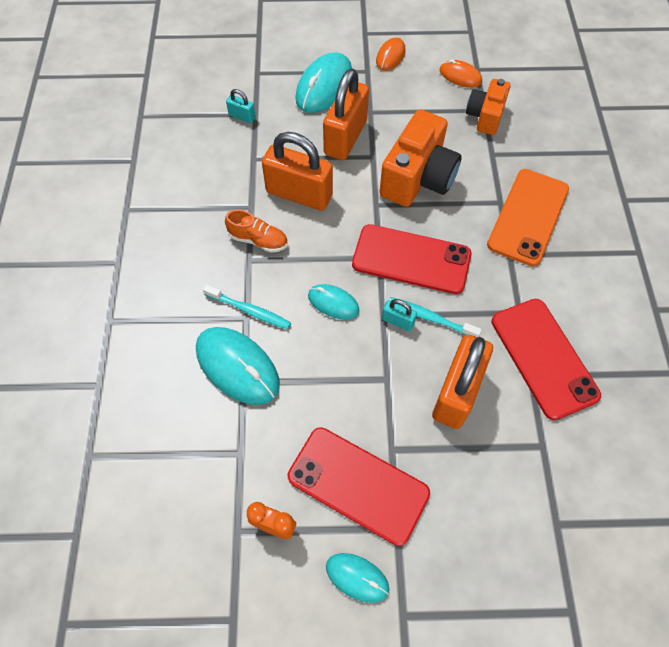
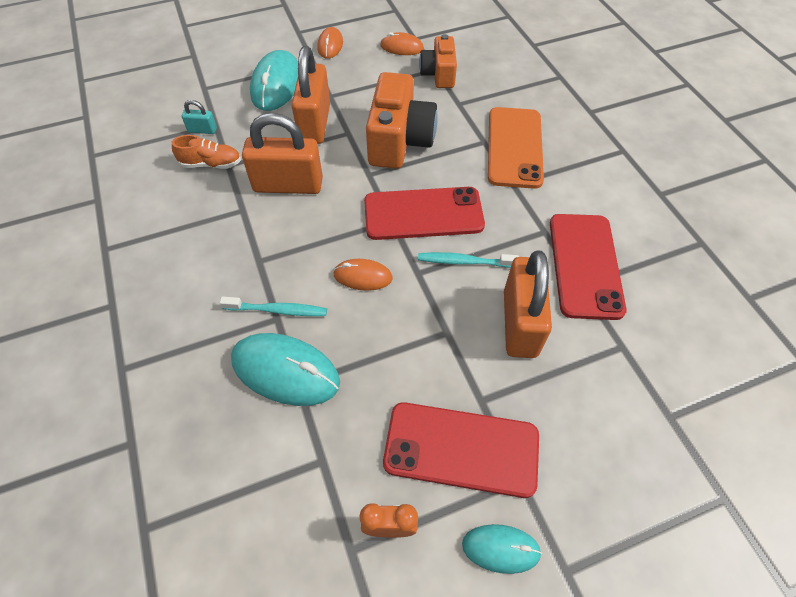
camera: 20 degrees left, 5 degrees down
(258, 240) = (262, 239): orange shoe -> orange shoe (211, 164)
(333, 303) = (363, 276): turquoise mouse -> orange mouse
(398, 321) = (434, 274): turquoise padlock -> none
(543, 357) = (585, 265): red phone -> red phone turned 45 degrees clockwise

